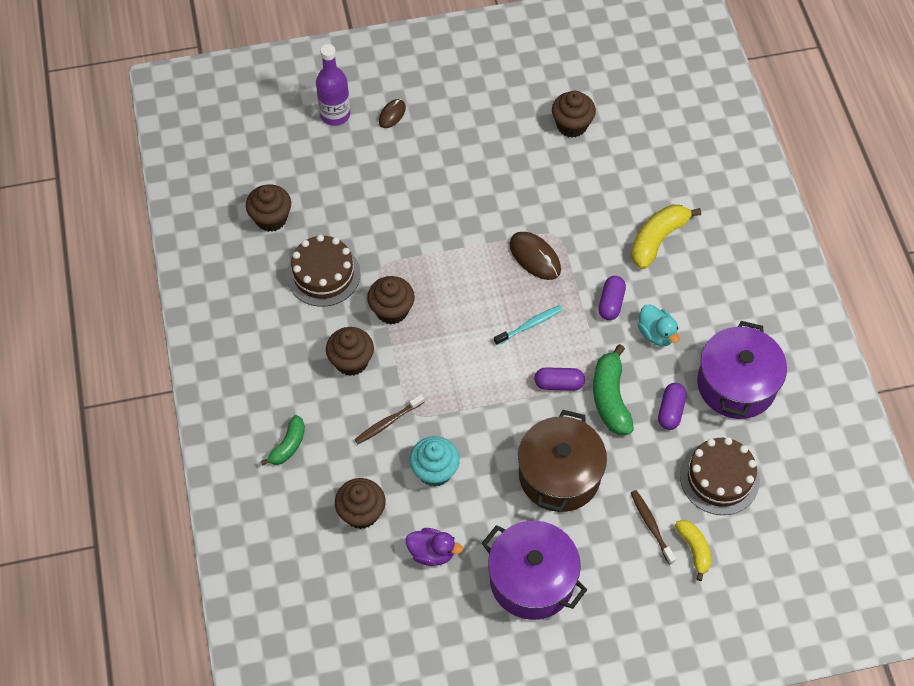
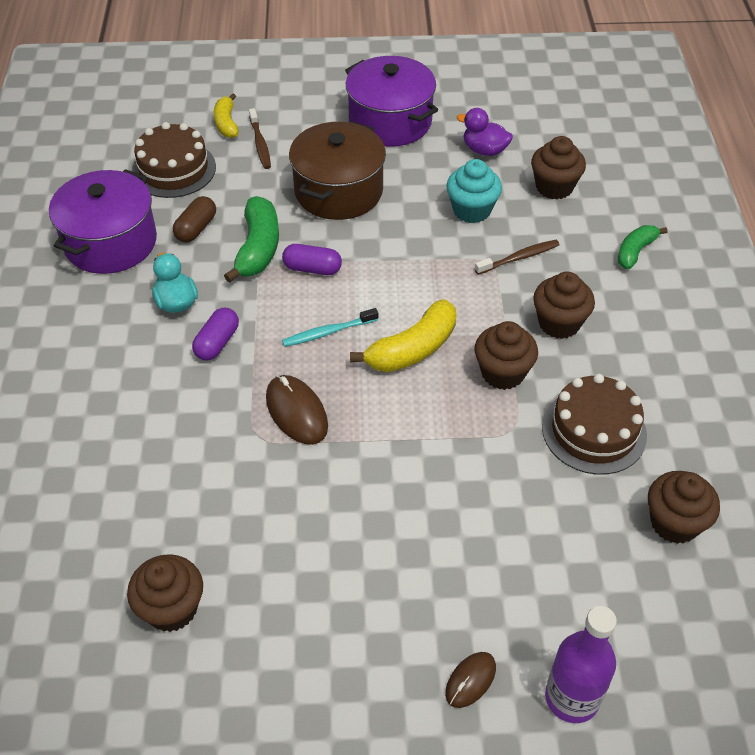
camera: 170 degrees left, 10 degrees down
(657, 240) = (121, 410): yellow banana -> yellow banana (413, 349)
(671, 411) = (196, 228): purple capsule -> brown capsule

